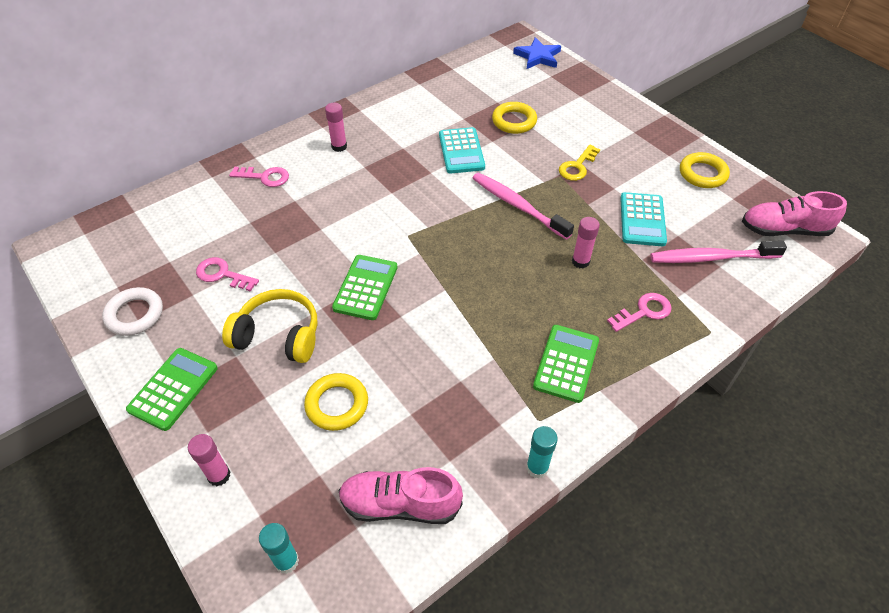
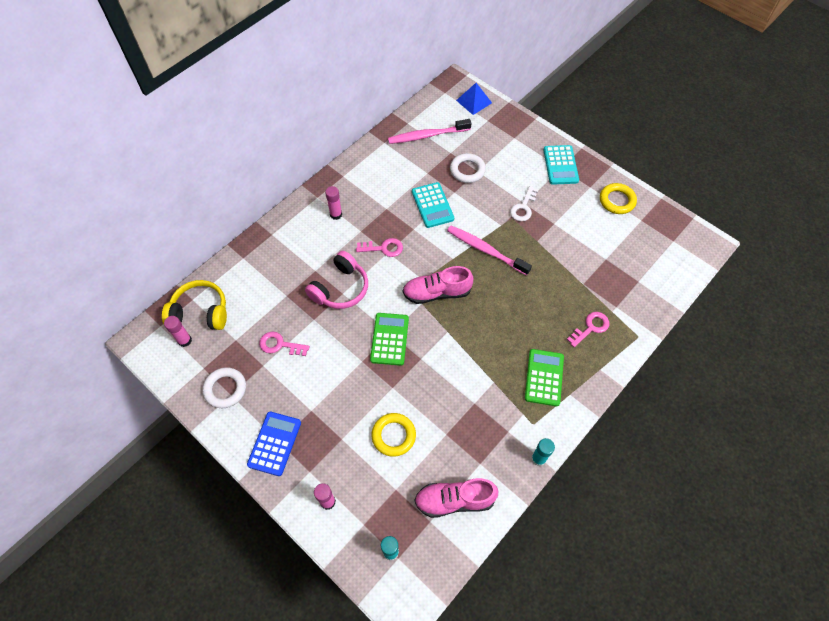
camera: 10 degrees left, 10 degrees up
(173, 389) = (274, 443): green calculator -> blue calculator
(265, 177) = (285, 252): pink key -> pink key (383, 248)
(278, 335) = (337, 389): yellow headphones -> yellow headphones (200, 312)
(320, 223) = (340, 288): none -> pink headphones
(514, 121) = (467, 170): yellow ring -> white ring
(538, 56) = (474, 101): blue star -> blue pyramid
(577, 166) = (523, 207): yellow key -> white key
(580, 261) = (540, 292): pink glue stick -> pink glue stick (185, 340)
(642, 220) = (578, 249): turquoise calculator -> turquoise calculator (560, 165)
(711, 258) = (631, 275): pink toothbrush -> pink toothbrush (427, 136)
(784, 230) = (680, 243): pink shoe -> pink shoe (437, 293)

